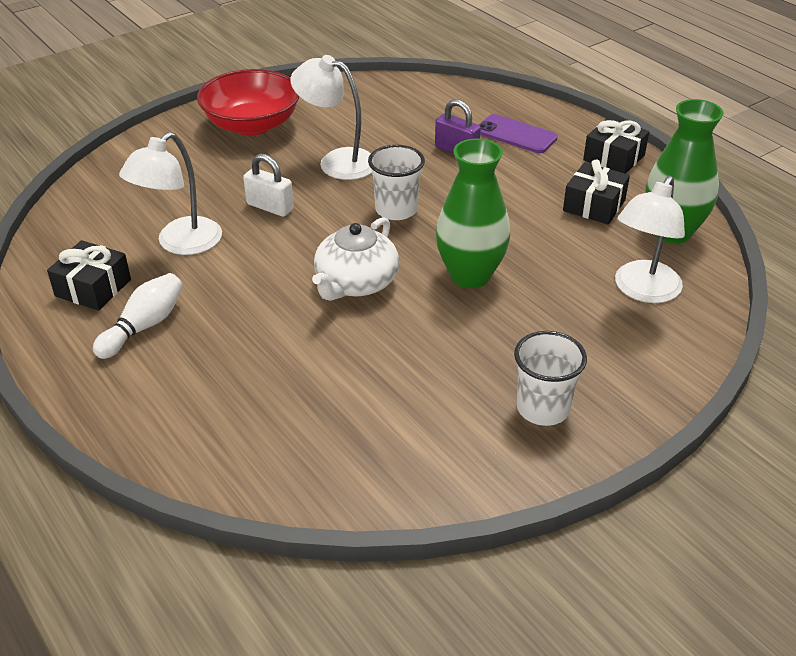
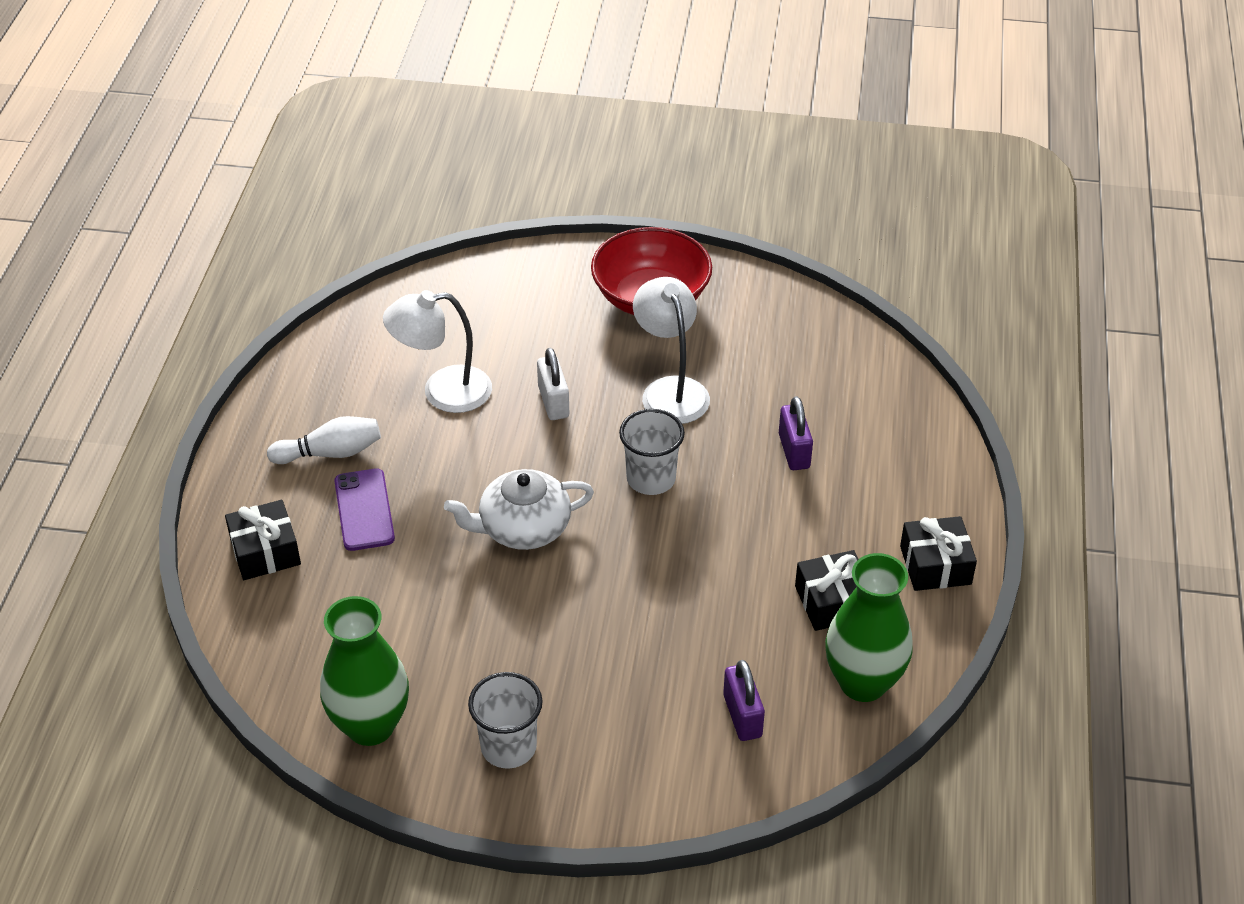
camera: 45 degrees right, 5 degrees up
(93, 288) = (337, 391): black gift -> black gift (265, 551)
(470, 275) = (620, 589): green vase -> green vase (370, 726)
(516, 135) = (878, 471): purple phone -> purple phone (364, 510)
(642, 291) = (742, 716): white lamp -> purple padlock

